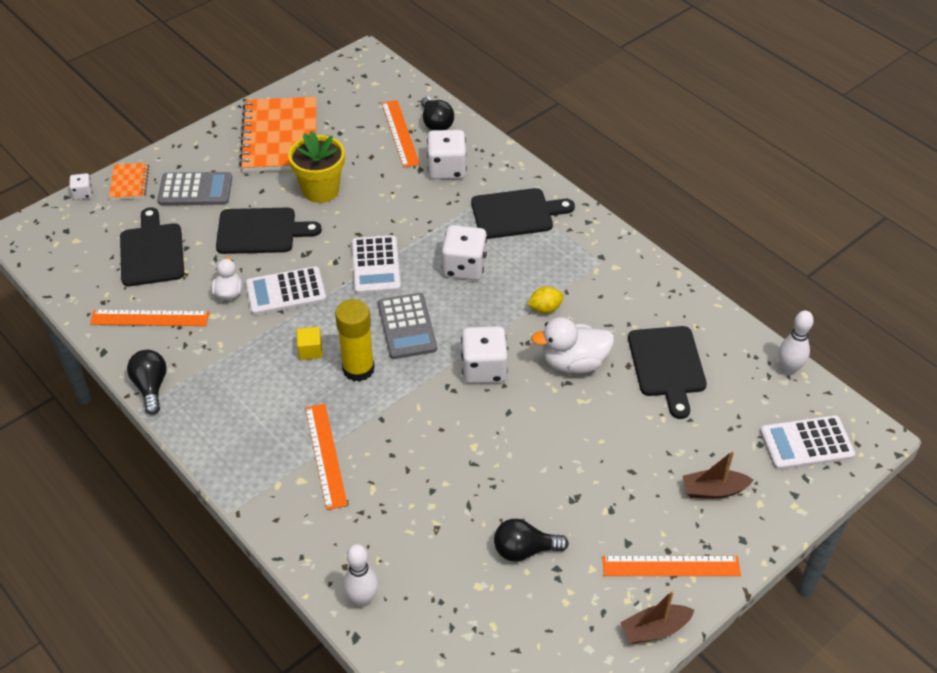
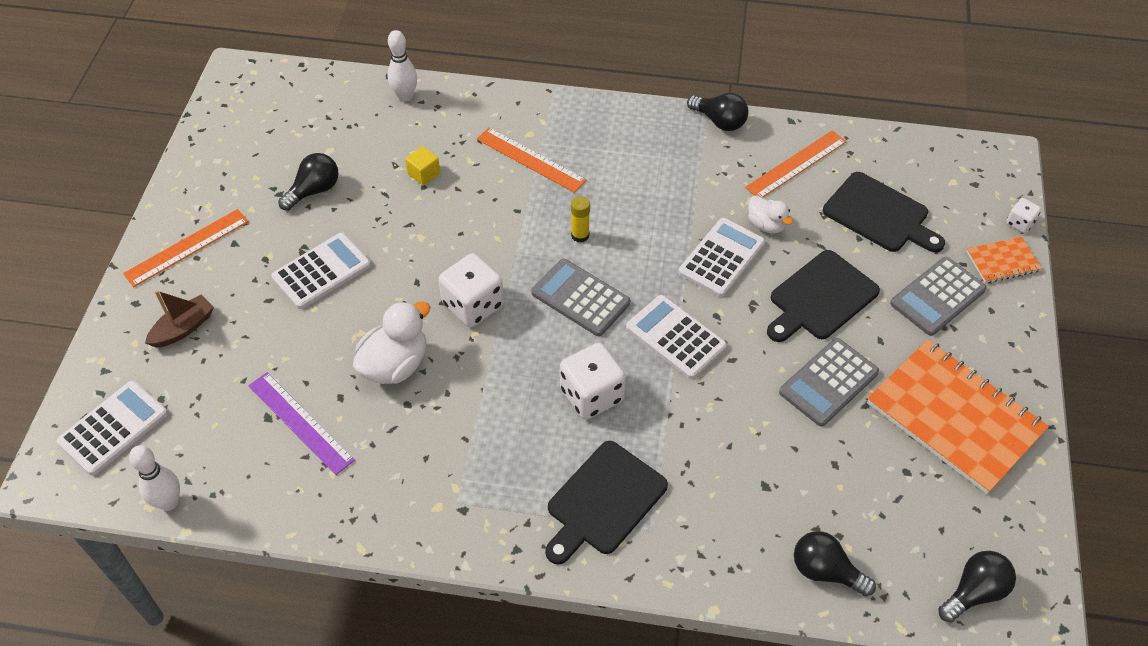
camera: 140 degrees right, 5 degrees up
(129, 182) = (1002, 261): orange notebook -> orange notebook turned 60 degrees counterclockwise
(310, 350) = (637, 224): yellow cube -> yellow cube (424, 174)
(321, 190) = (828, 382): yellow flower pot -> grey calculator
(358, 369) = (580, 235): yellow glue stick -> yellow glue stick, size x0.53
(377, 79) = (974, 592): none -> black light bulb
(400, 133) = (845, 522): orange ruler -> none
(447, 169) = (738, 509): white dice -> none
(545, 308) = (470, 404): yellow lemon -> none
(573, 468) = (322, 271): none -> white calculator
(654, 629) = (174, 199): brown boat -> none
(667, 365) = (300, 422): black cutting board -> purple ruler

